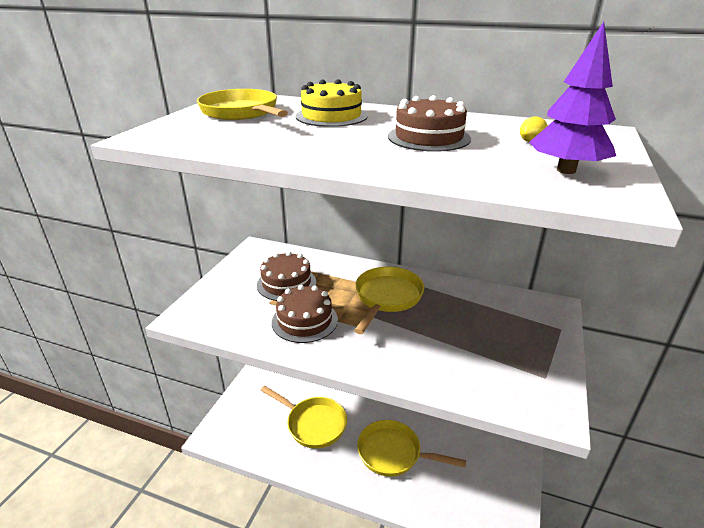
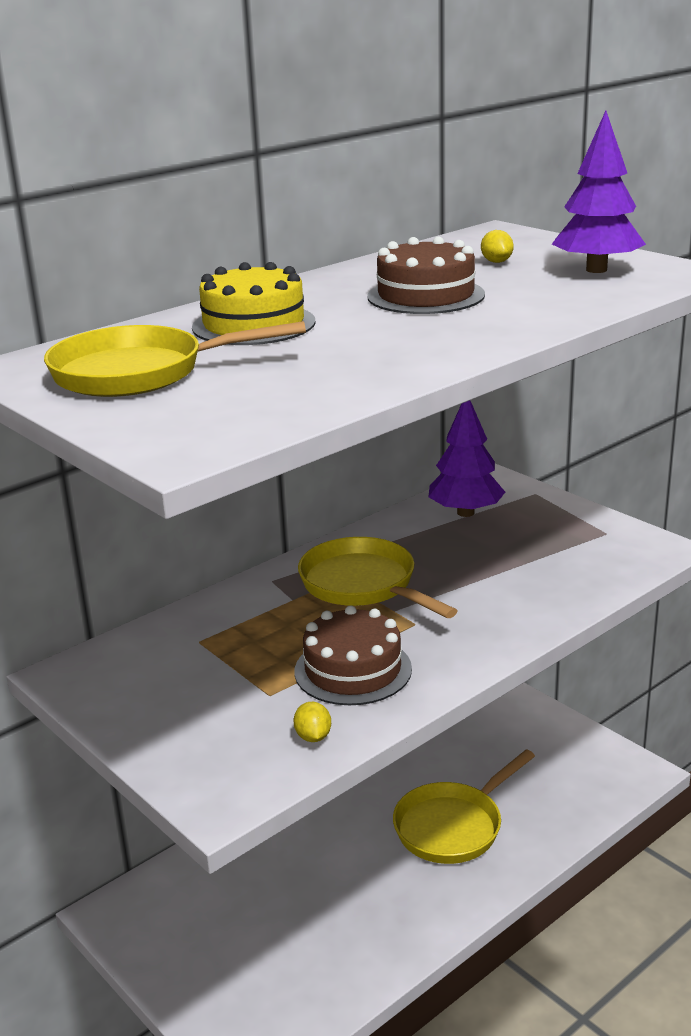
camera: 60 degrees left, 5 degrees down
(241, 327) = (313, 737): none -> yellow lemon
(286, 283) = (230, 665): brown cake -> none
(313, 424) = (330, 900): yellow pan -> none
(502, 308) = (465, 512): none -> purple tree

